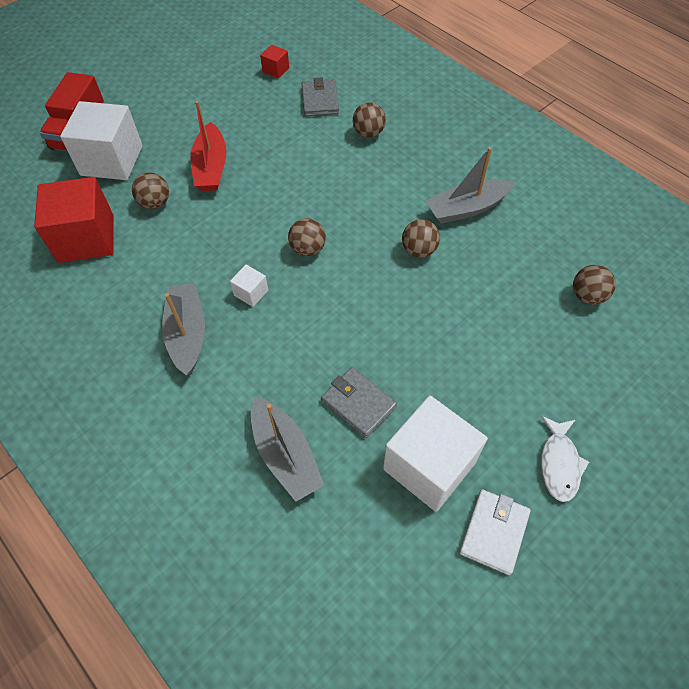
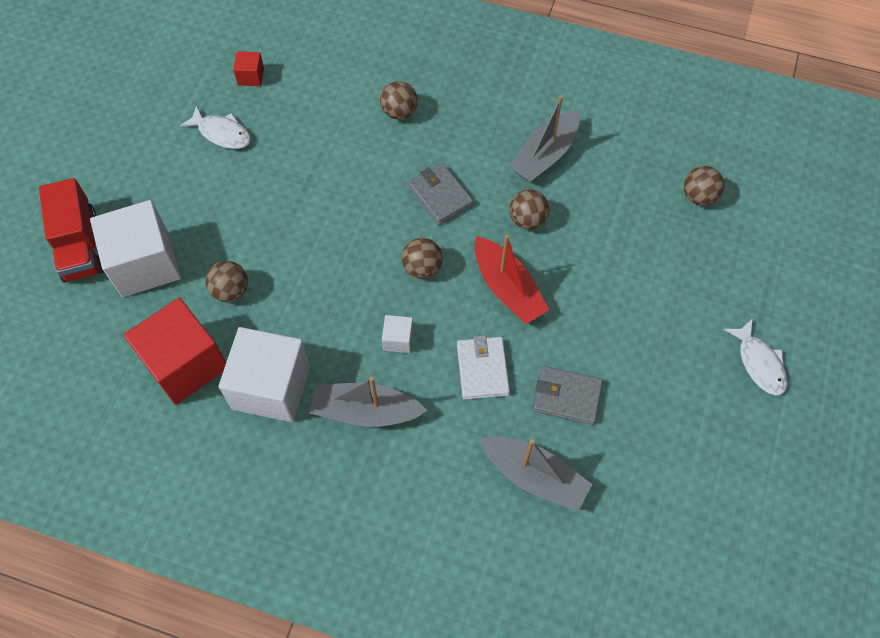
camera: 30 degrees left, 5 degrees up
(187, 334) = (365, 411): grey boat -> grey boat turned 45 degrees counterclockwise
(211, 167) = (262, 223): red boat -> red boat (507, 288)
(228, 98) = (222, 133): none -> white fish
(320, 100) = (324, 94): grey wallet -> grey wallet (440, 196)
(429, 466) = (659, 420): white cube -> white cube (271, 387)
(494, 532) = (742, 448): white wallet -> white wallet (482, 369)

